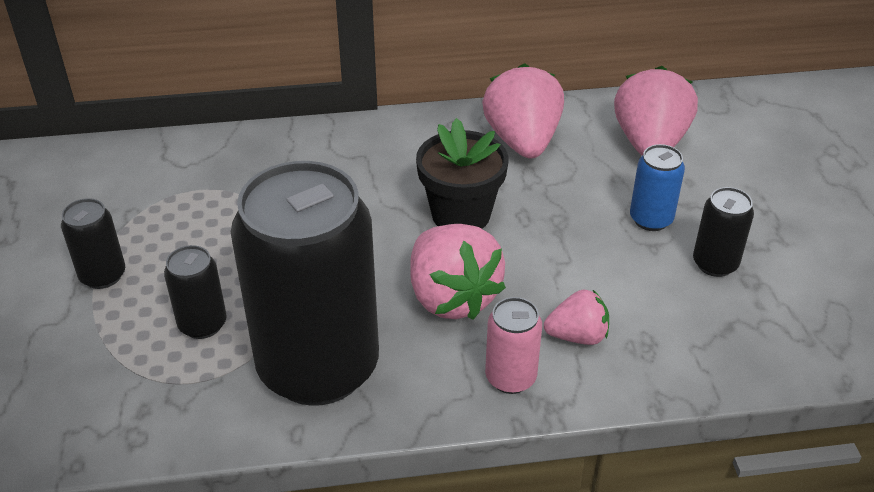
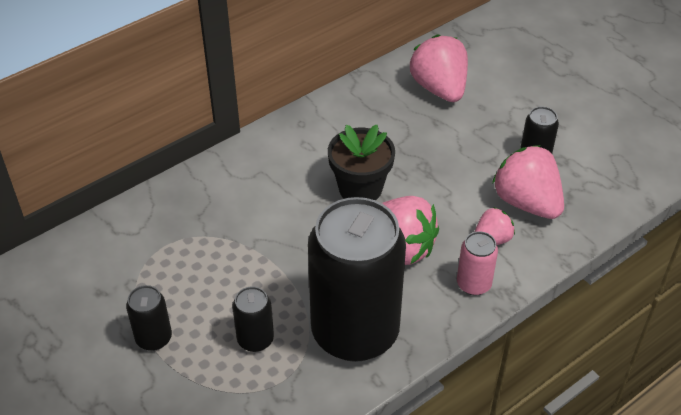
camera: 30 degrees left, 5 degrees up
(522, 141) = (358, 118): pink strawberry -> pink strawberry (526, 202)
(651, 219) = (478, 143): blue can -> none

